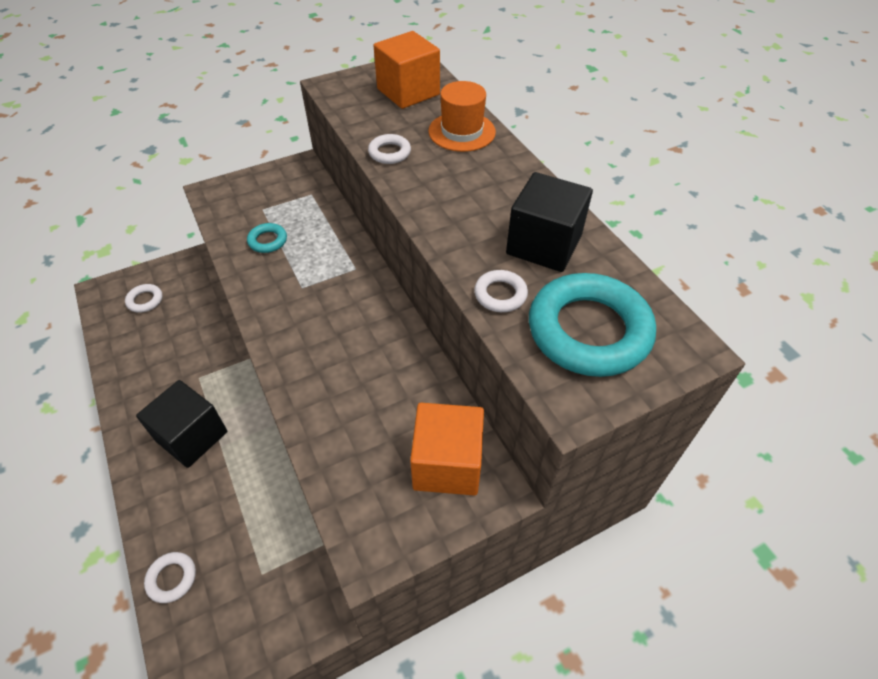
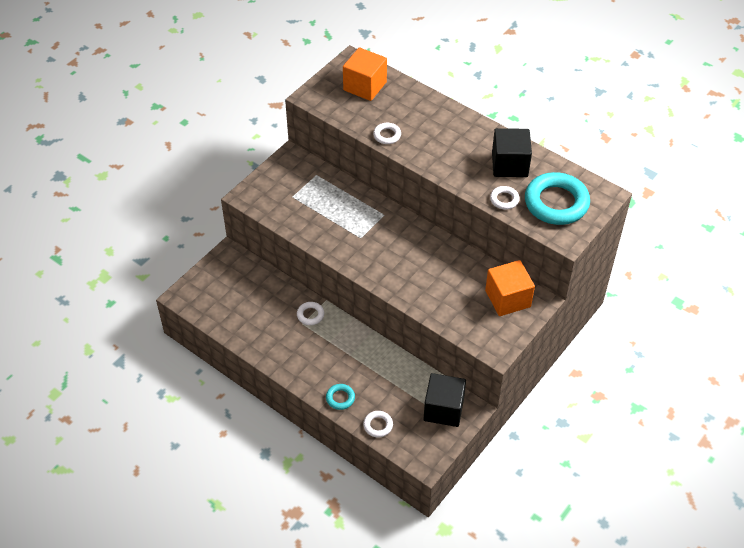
camera: 25 degrees left, 0 degrees up
(145, 300) = (221, 291): white ring -> white ring (310, 315)
(192, 436) = (327, 356): black cube -> black cube (443, 409)
(268, 241) = (314, 216): turquoise ring -> turquoise ring (340, 398)
(462, 132) = (419, 106): orange hat -> none

